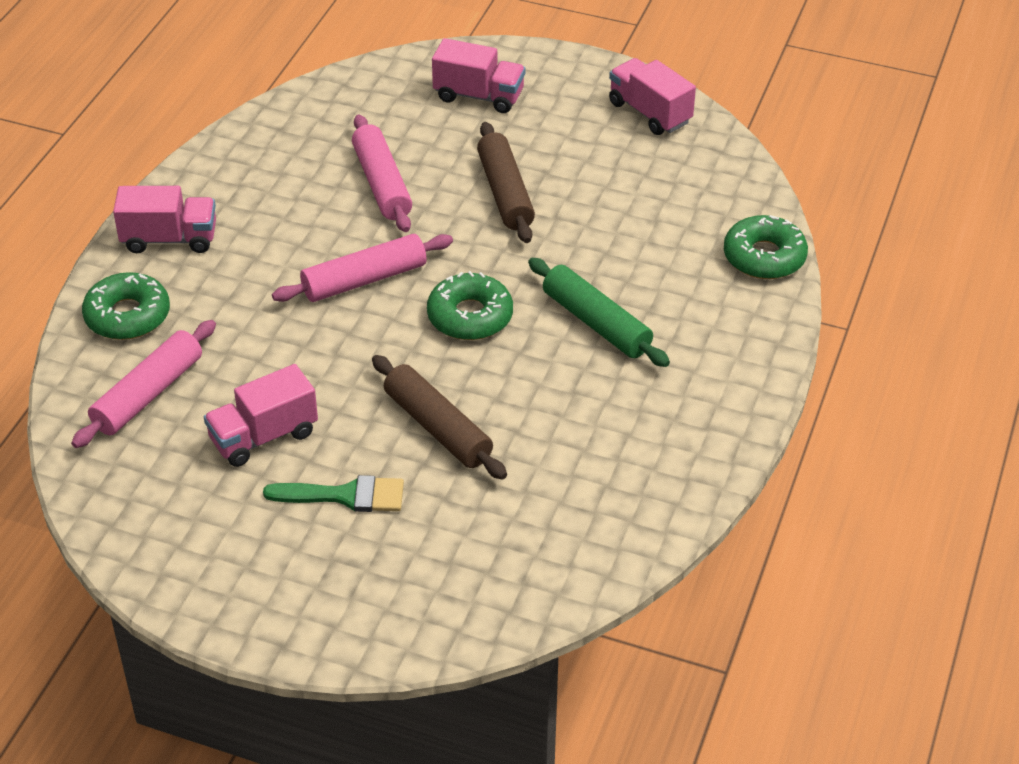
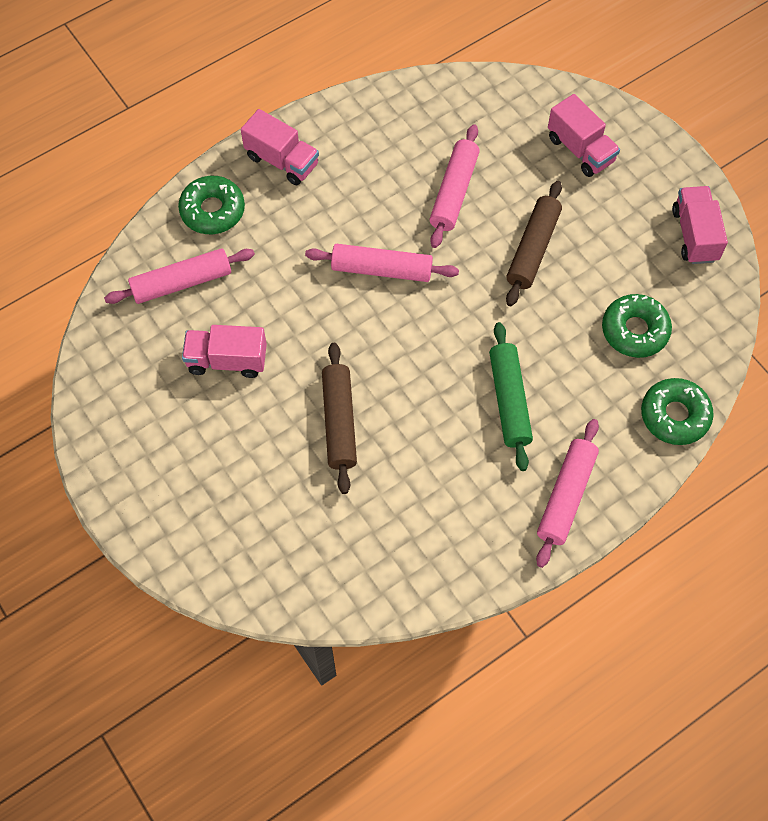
camera: 35 degrees right, 20 degrees up
(345, 496) = (243, 439): green brush -> none
(470, 316) = (428, 343): green donut -> green donut (634, 330)
(725, 371) = (566, 496): none -> pink rolling pin

